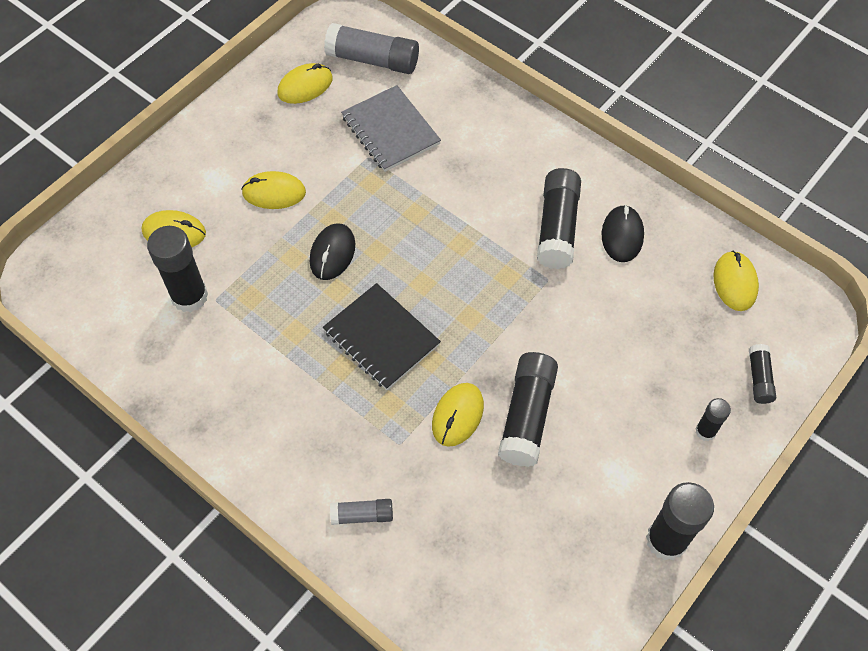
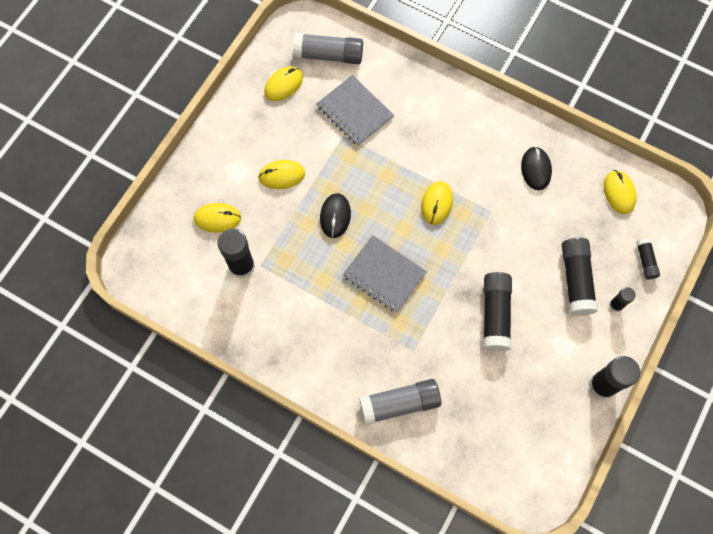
camera: 10 degrees left, 10 degrees up
(362, 515) = (399, 403): grey glue stick -> grey glue stick, size x1.87
(381, 338) = (384, 275): black notebook -> grey notebook
(457, 415) = (448, 322): yellow mouse -> yellow mouse (437, 203)
(557, 227) = (489, 170): black glue stick -> black glue stick (576, 280)

